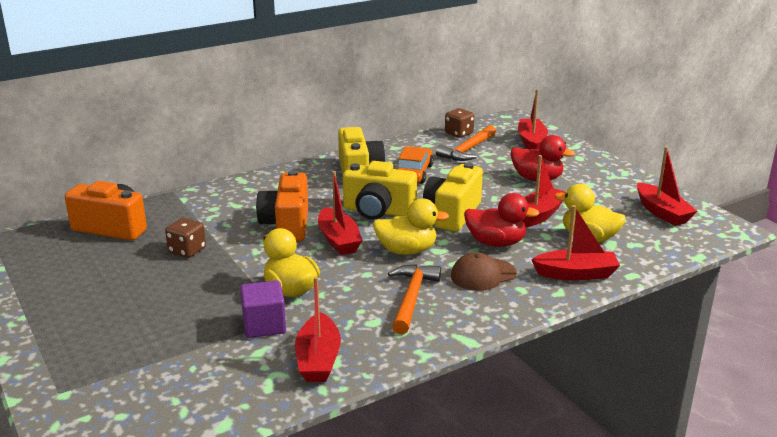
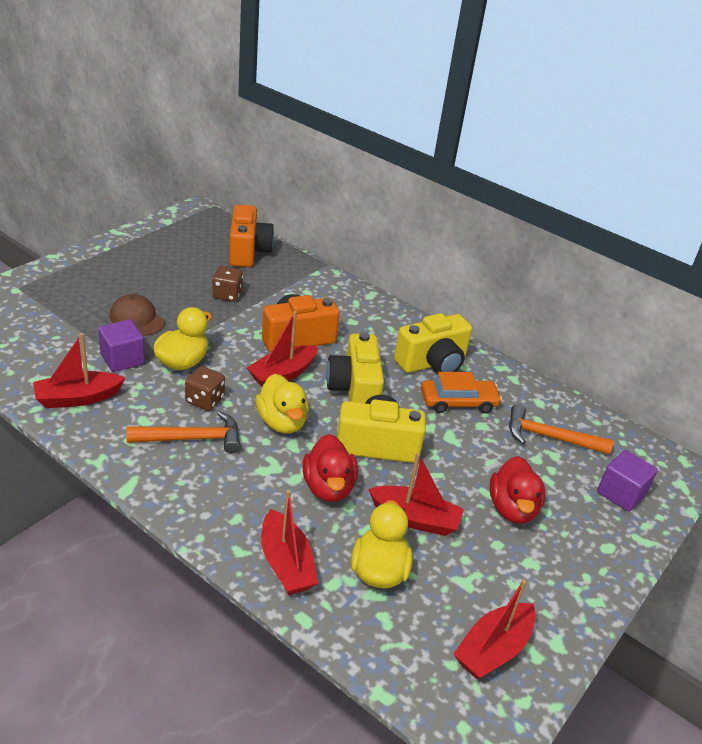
camera: 65 degrees right, 10 degrees up
(459, 133) = (592, 424): brown dice -> brown dice (205, 400)
(483, 275) = (255, 484): brown cap -> brown cap (137, 319)
(531, 142) = (621, 493): red boat -> purple cube

